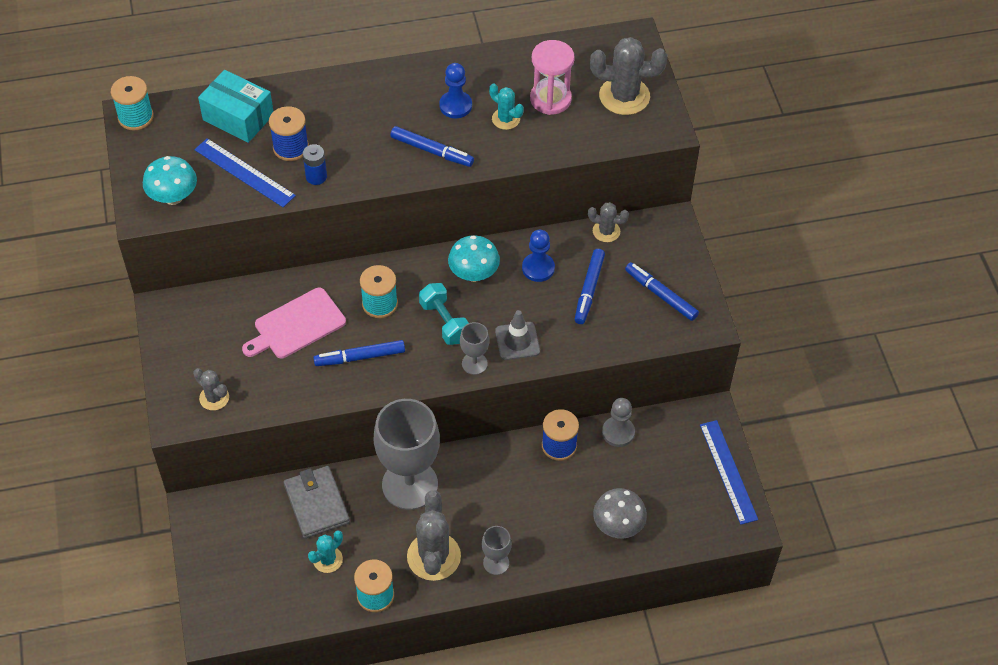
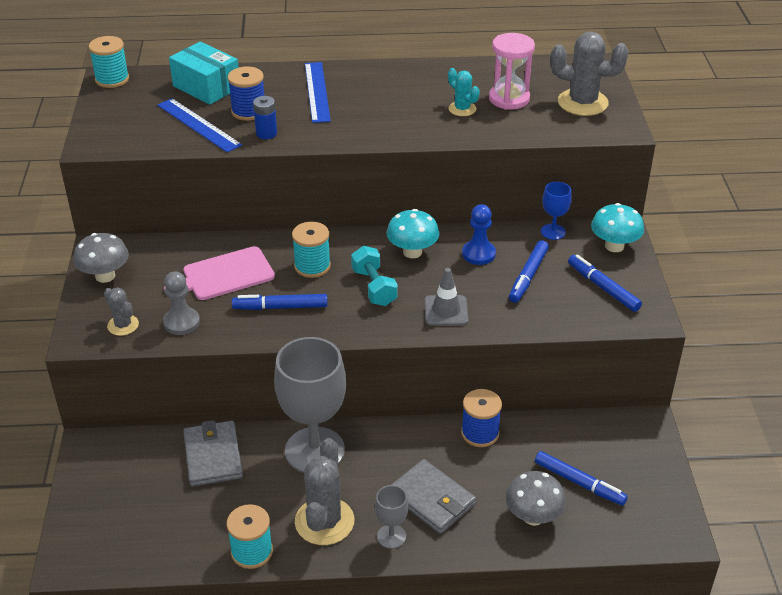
camera: 10 degrees right, 15 degrees down
(173, 197) = (124, 136): turquoise mushroom -> turquoise mushroom (614, 246)
(179, 341) = (105, 276): none -> grey mushroom
(328, 559) = (210, 510): turquoise cactus -> none
(432, 151) = (384, 125): blue marker -> blue marker (579, 483)
(455, 106) = (415, 96): blue pawn -> none
(474, 363) = (397, 325): grey goblet -> none
(525, 521) = (431, 499): none -> grey wallet
(606, 231) = (553, 232): grey cactus -> blue goblet
(618, 432) = (545, 429): grey pawn -> grey pawn (181, 322)
(728, 471) = (662, 479): blue ruler -> blue ruler (317, 92)

